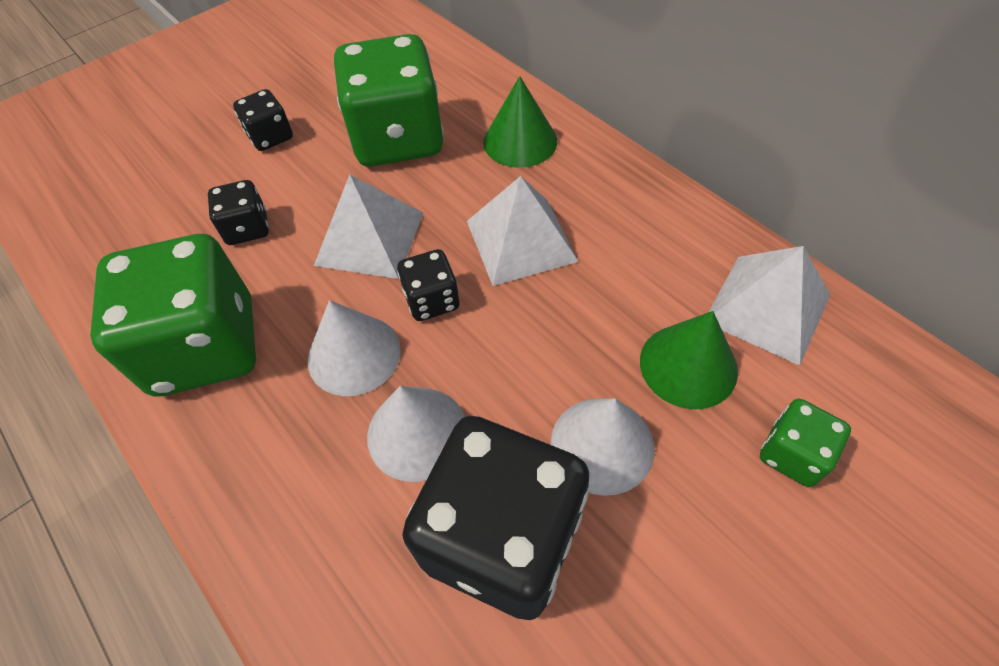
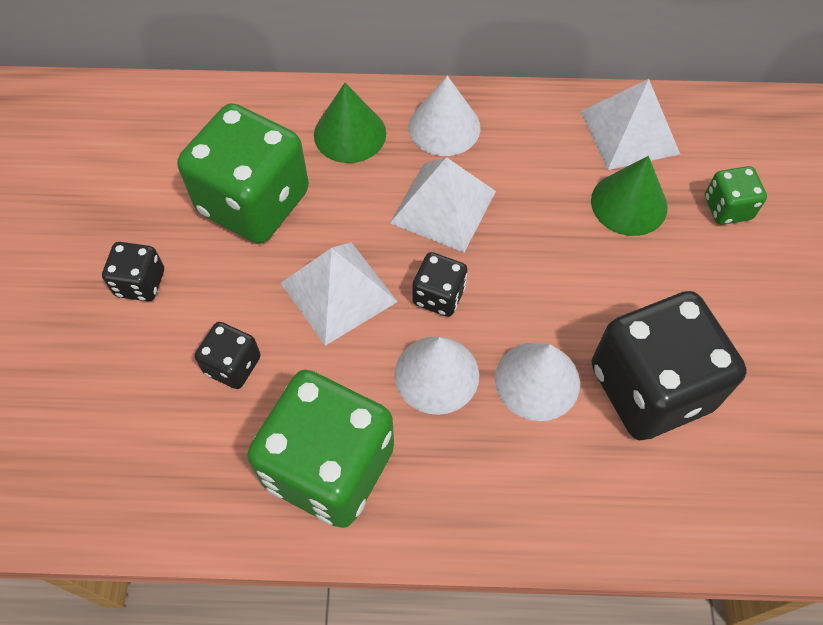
camera: 50 degrees left, 5 degrees up
(602, 444) = (639, 290): white cone -> white cone (444, 127)

